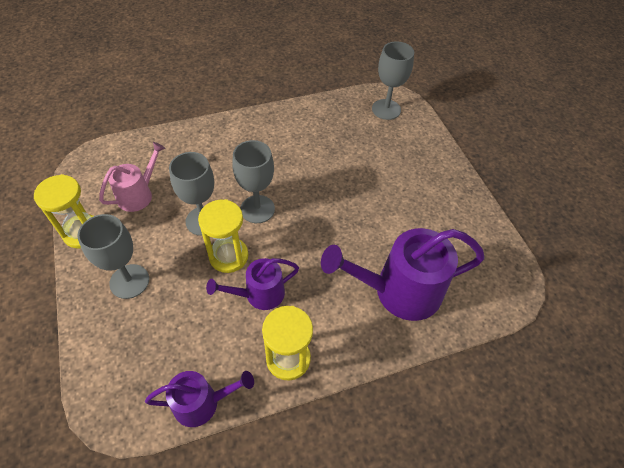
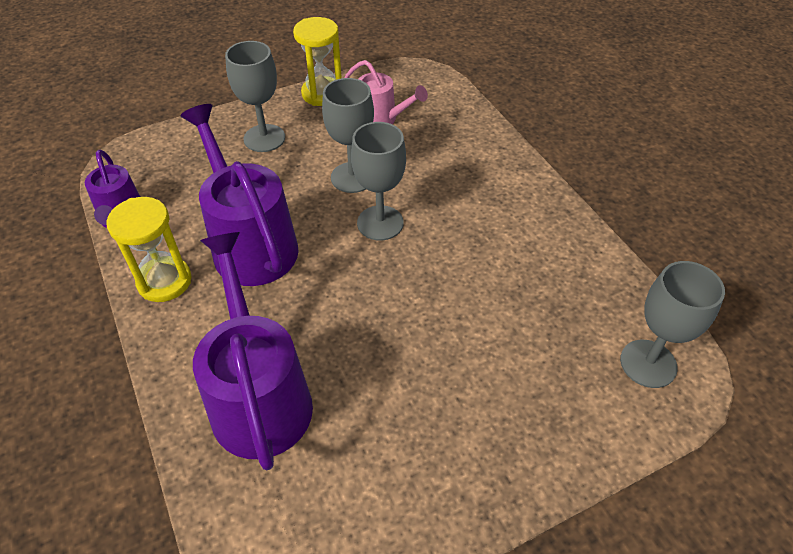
camera: 85 degrees right, 5 degrees down
(228, 256) = (303, 208): yellow hourglass -> none
(259, 294) = (250, 243): purple watering can -> purple watering can, size x1.76

